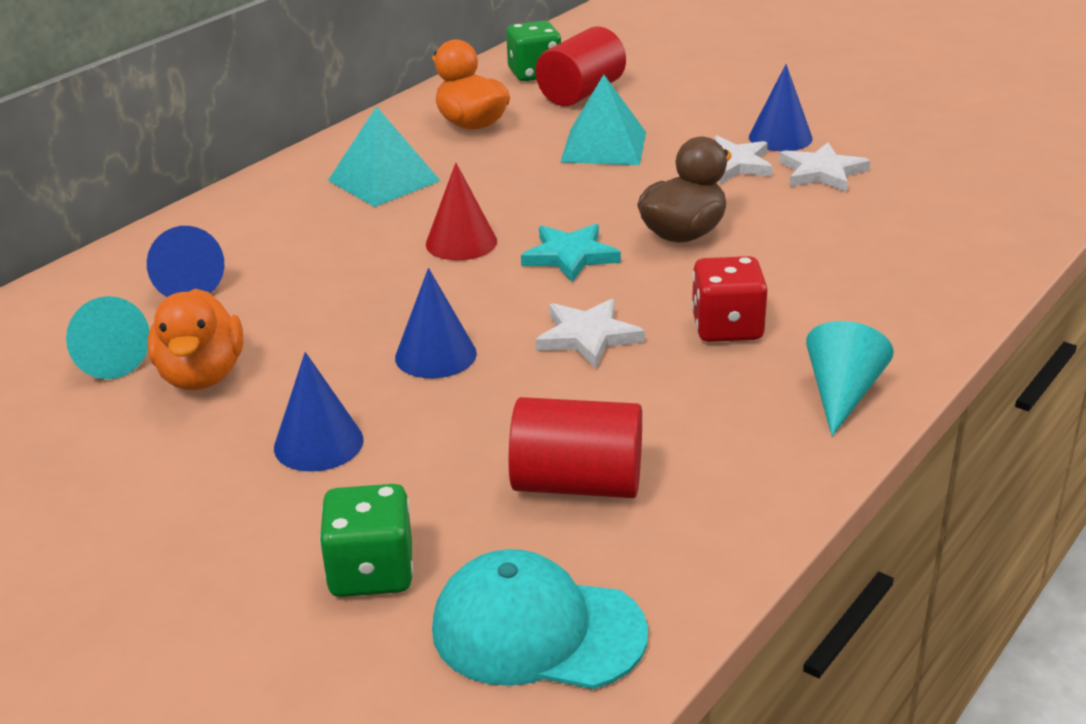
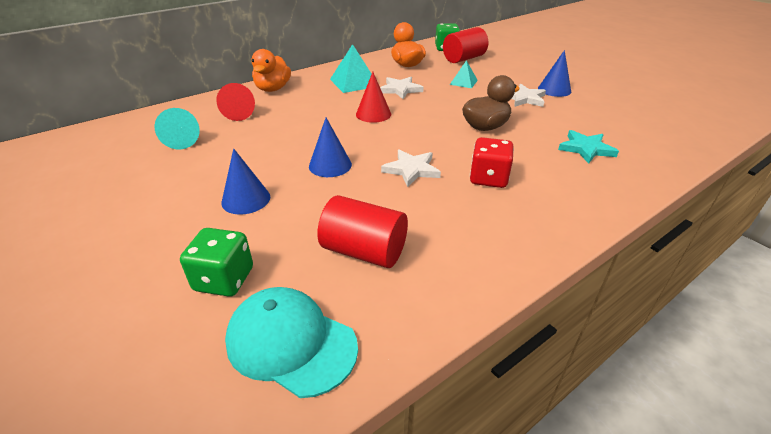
camera: 15 degrees right, 5 degrees up
(186, 284) = (240, 113): blue cone -> red cone
(202, 376) = (216, 155): orange duck -> orange duck (273, 89)
(570, 256) = (422, 128): turquoise star -> turquoise star (586, 149)
(604, 147) = (463, 82): turquoise pyramid -> turquoise pyramid, size x0.59
(822, 172) = (571, 108): white star -> white star (400, 89)
(842, 394) = (541, 229): turquoise cone -> none

